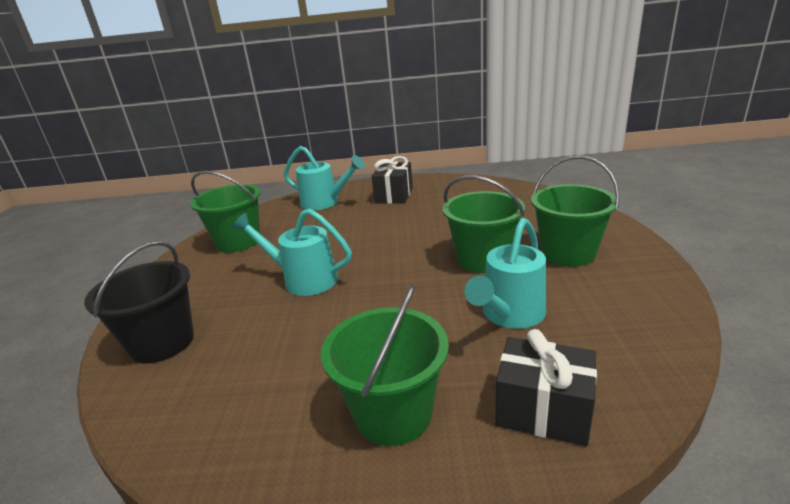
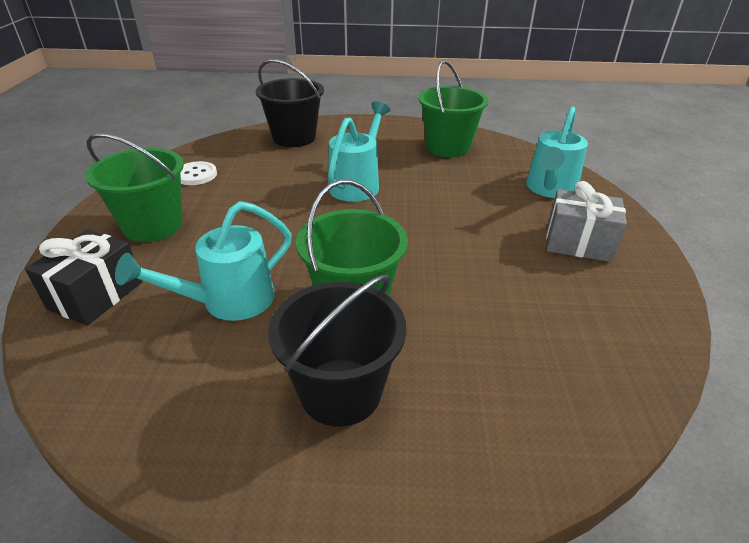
camera: 90 degrees right, 10 degrees up
(251, 414) = (196, 175): none -> white button
(394, 195) = (578, 243): black gift -> grey gift
(509, 315) = (228, 301): turquoise watering can -> turquoise watering can turned 75 degrees counterclockwise
(568, 253) = (341, 391): green bucket -> black bucket

